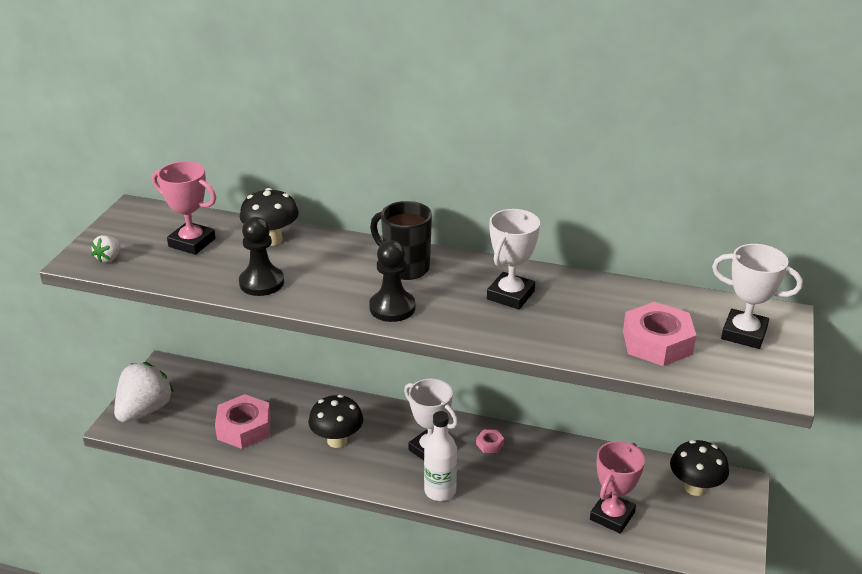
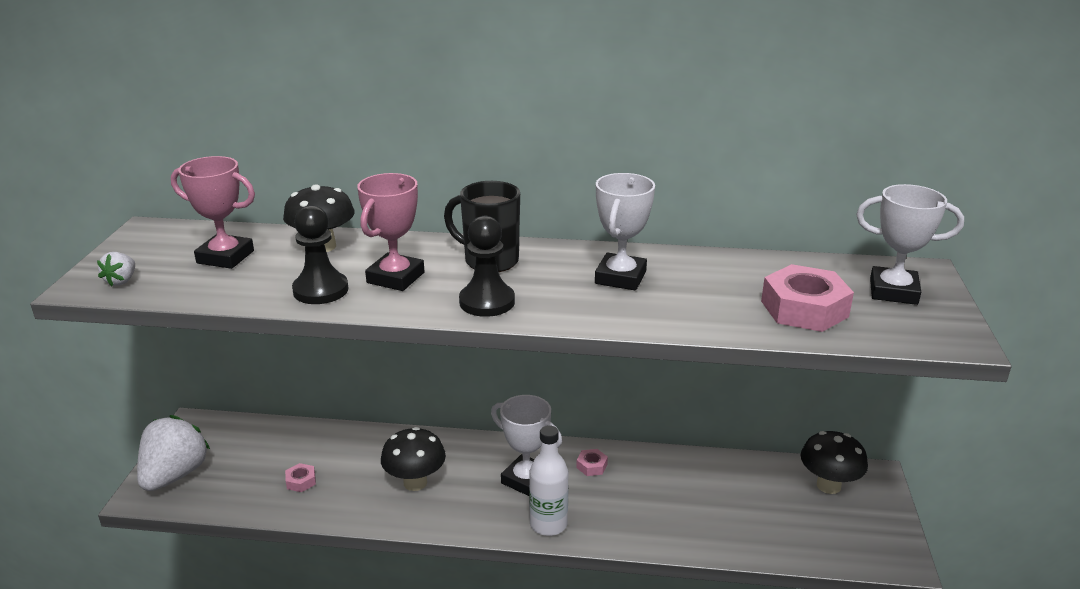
camera: 10 degrees left, 5 degrees down
(244, 428) = (301, 481): pink nut -> pink nut, size x0.46
(612, 516) = (750, 527): pink trophy -> pink trophy (395, 277)

